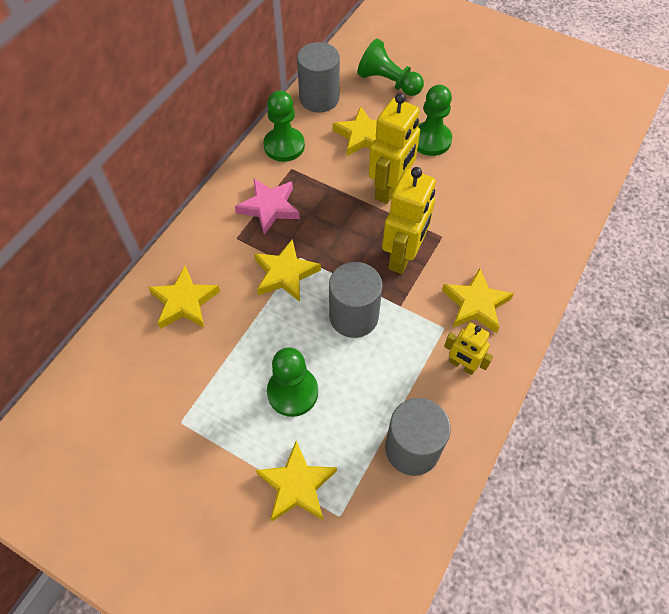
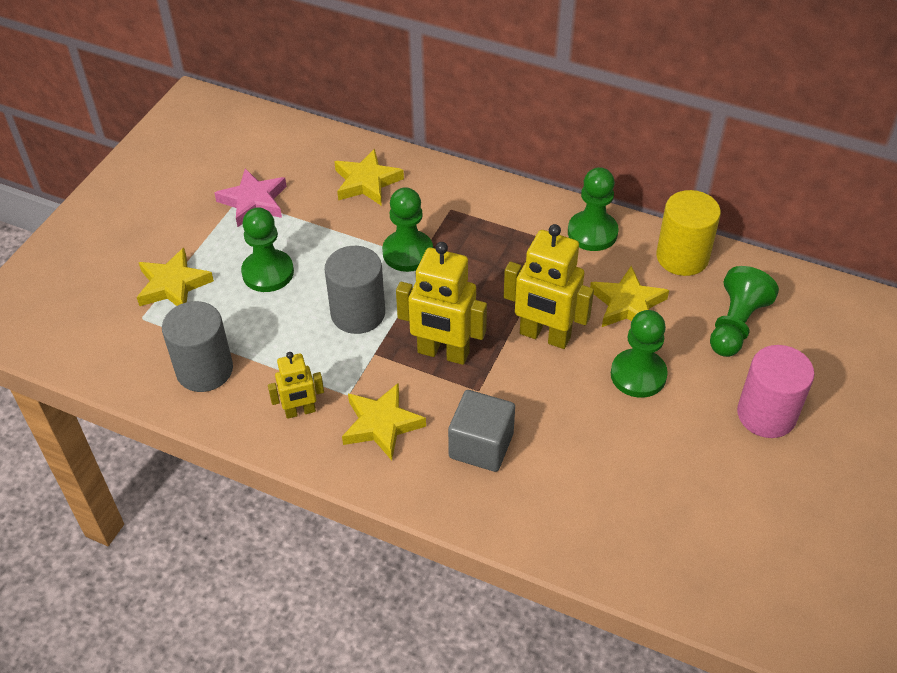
camera: 85 degrees right, 10 degrees down
(269, 207) = (496, 230): pink star -> pink star (254, 202)
(285, 274) = (408, 253): yellow star -> green pawn
(319, 98) = (682, 257): grey cylinder -> yellow cylinder
(462, 365) = (300, 411): yellow robot -> yellow robot turned 135 degrees counterclockwise
(466, 82) = (766, 414): none -> pink cylinder
(495, 239) = (481, 445): none -> grey cube

